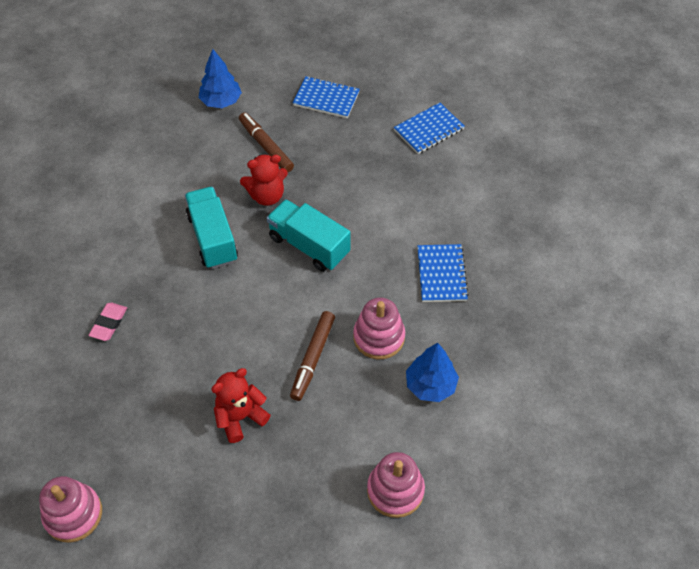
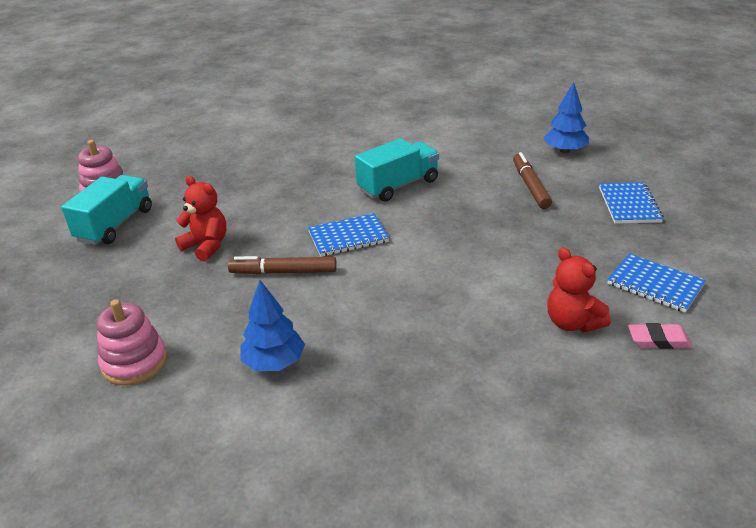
camera: 75 degrees right, 20 degrees down
(109, 323) = (284, 162): pink eraser -> pink eraser (658, 340)
(266, 146) = (530, 186): brown marker -> brown marker turned 45 degrees counterclockwise
(267, 196) = (468, 201): red teddy bear -> red teddy bear (572, 323)
(309, 246) = (421, 239): turquoise truck -> turquoise truck (115, 225)
(379, 337) = (326, 310): pink stacking toy -> none
(441, 274) = (436, 340): blue notebook -> blue notebook (348, 237)

